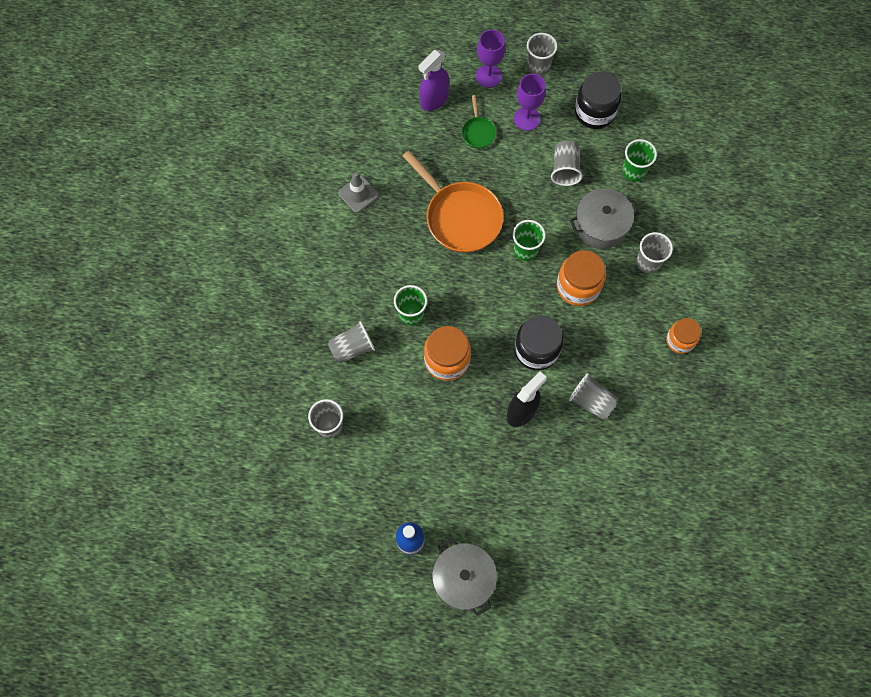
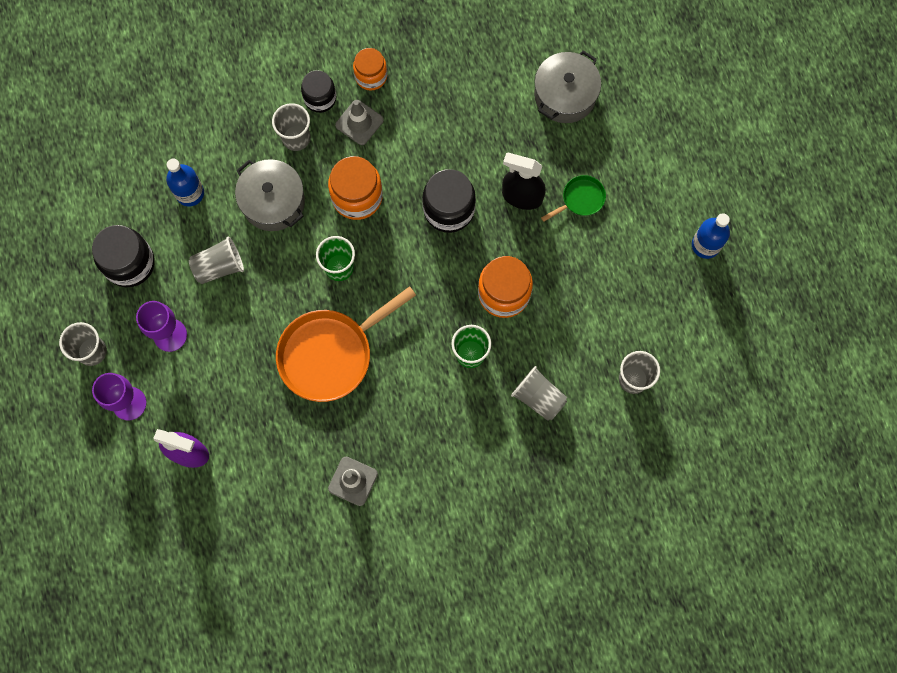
camera: 115 degrees left, 5 degrees up
(460, 217) = (330, 354): orange pan -> orange pan turned 150 degrees counterclockwise
(463, 578) = (714, 181): grey pot -> grey pot (565, 95)
(478, 132) = (212, 382): green pan -> green pan (580, 199)
(591, 401) = (478, 135): grey cup -> none
(633, 171) = (190, 193): green cup -> blue bottle
(642, 314) = (359, 122): none -> grey traffic cone
(676, 294) = (320, 98): none -> black jar

